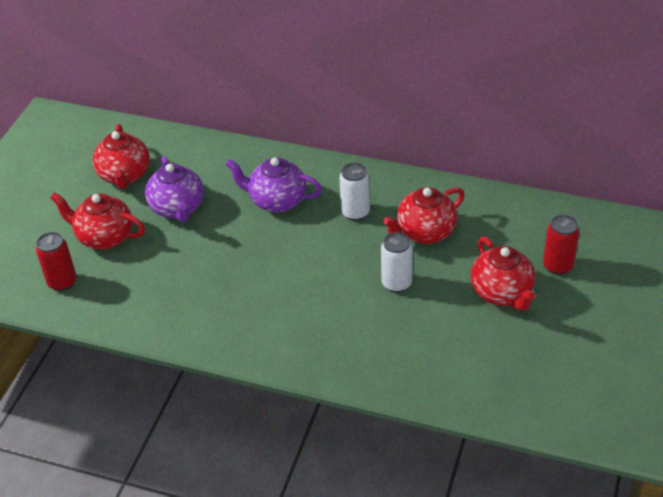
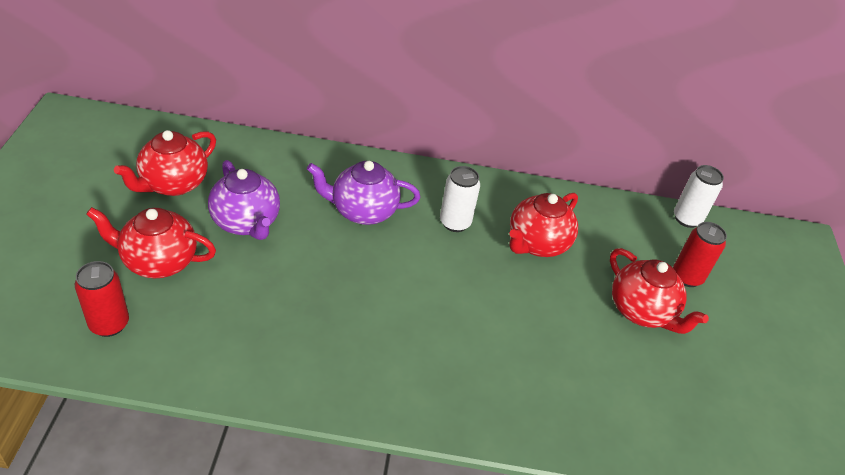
camera: 20 degrees left, 0 degrees up
(125, 175) = (173, 184): red teapot -> red teapot turned 60 degrees clockwise
(396, 283) = (525, 305): white can -> white can (687, 219)

